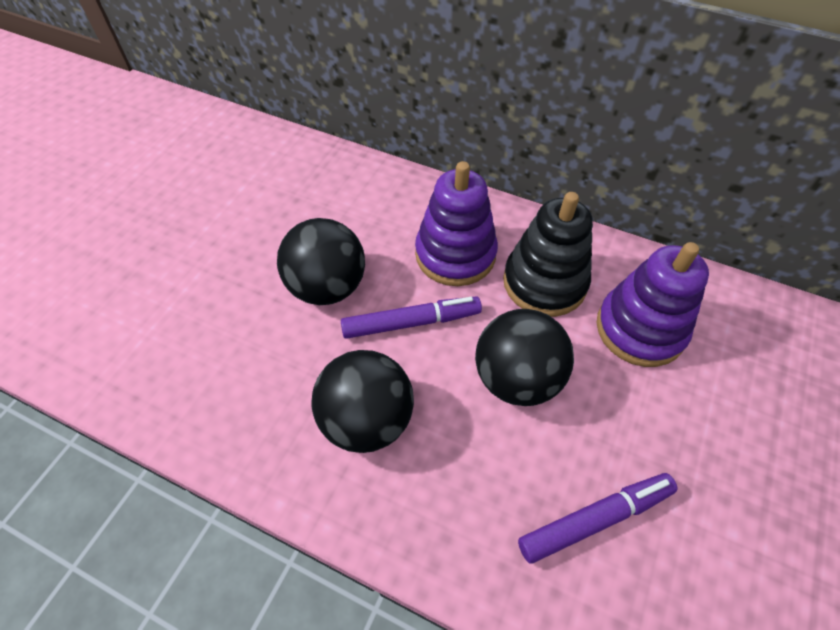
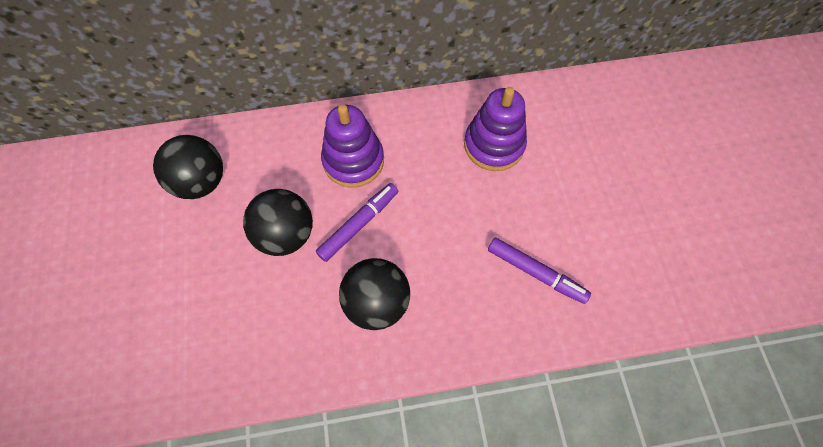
camera: 35 degrees left, 10 degrees up
(516, 378) = (445, 220): black ball -> black ball (201, 182)
(544, 282) = (421, 147): black stacking toy -> none
(595, 519) = (536, 273): purple marker -> purple marker turned 90 degrees clockwise

